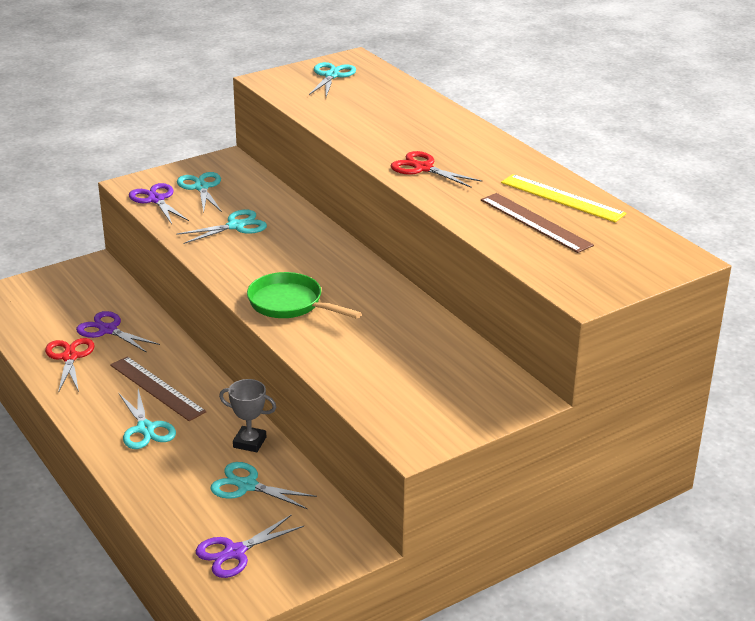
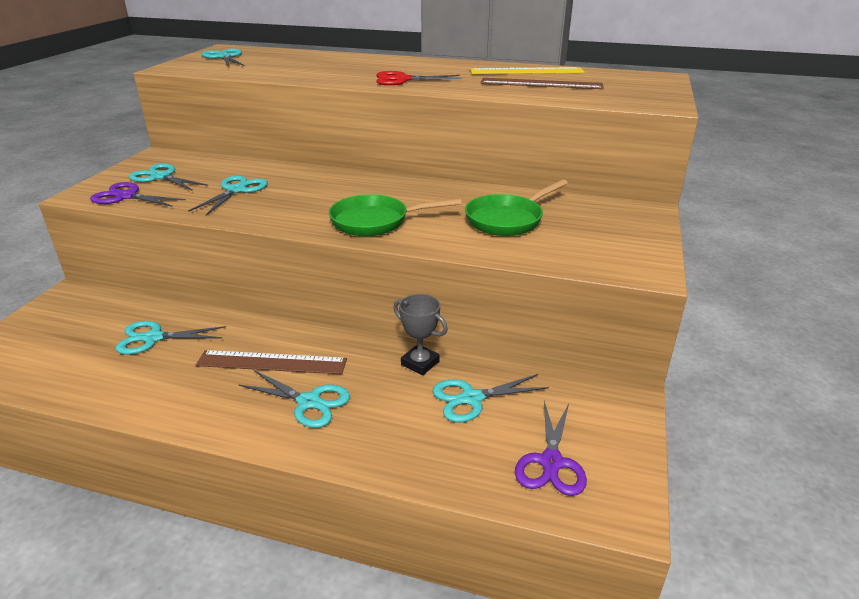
camera: 40 degrees left, 0 degrees up
(70, 357) = (139, 379): red scissors -> none
(108, 330) = (153, 338): purple scissors -> turquoise scissors
(249, 442) = (420, 363): grey trophy -> grey trophy turned 60 degrees clockwise
(391, 350) = (508, 219): none -> green pan

